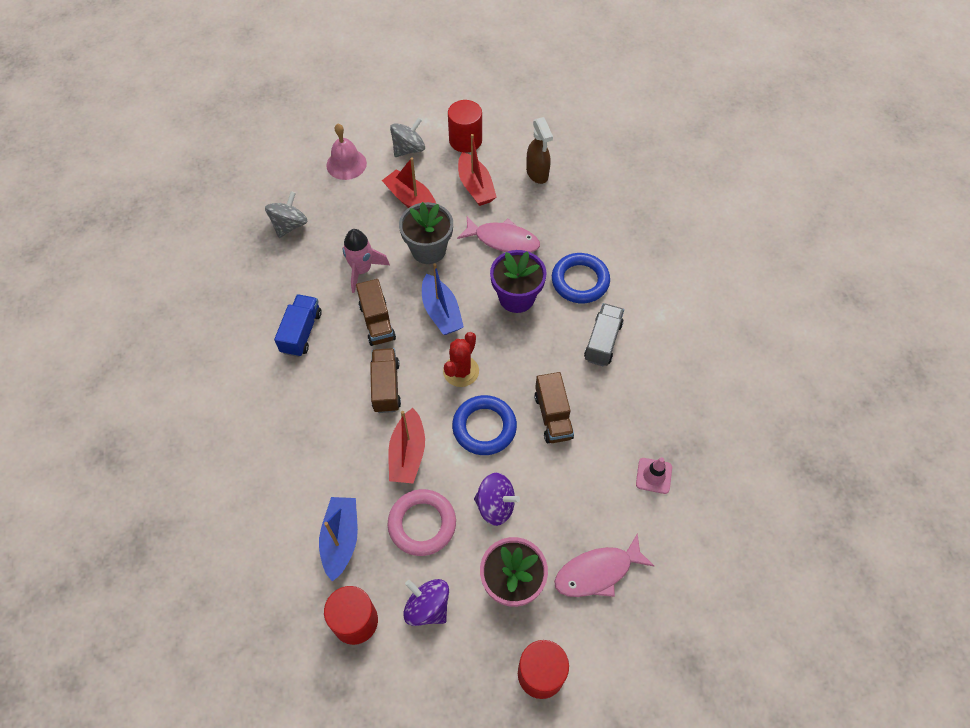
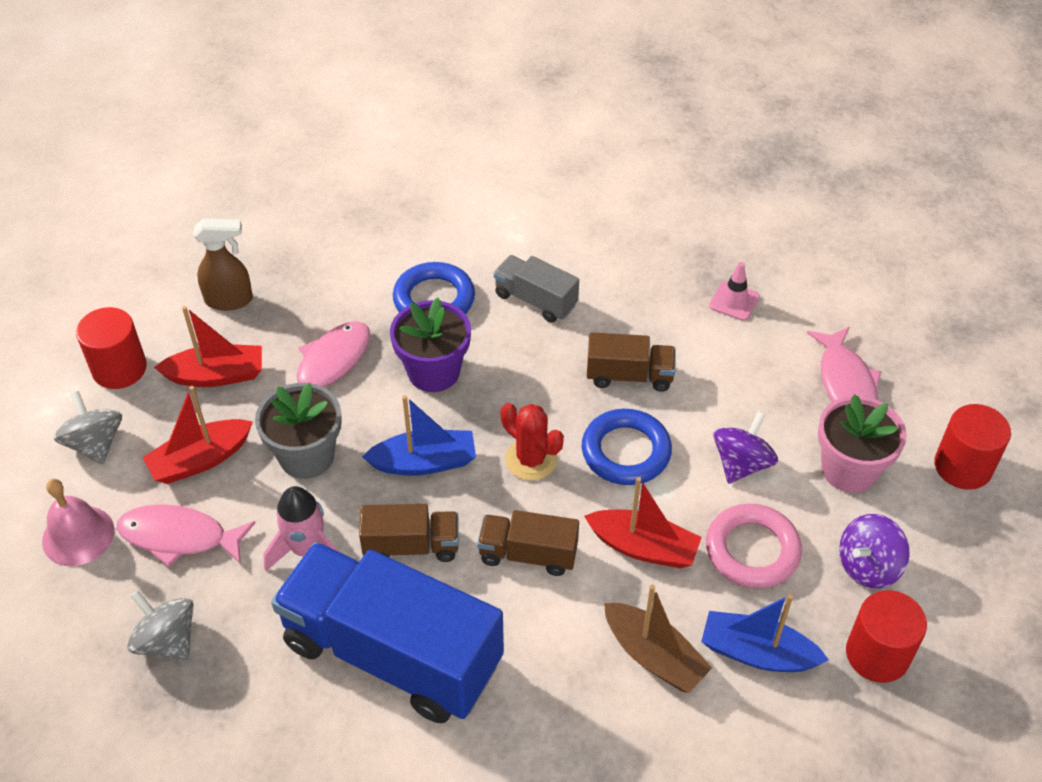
camera: 75 degrees left, 10 degrees down
(301, 332) = (392, 653): blue truck -> blue truck, size x2.13
(326, 475) = (654, 656): none -> brown boat
(356, 208) = (179, 537): none -> pink fish

